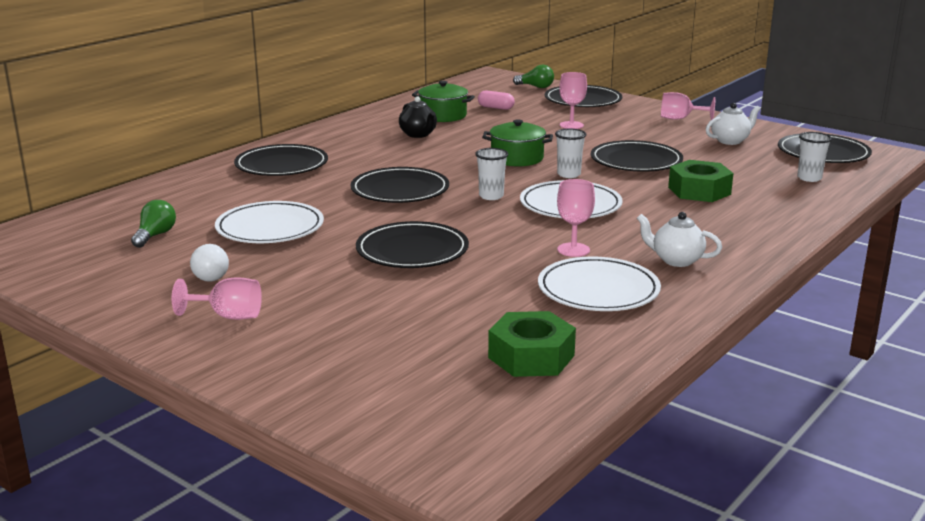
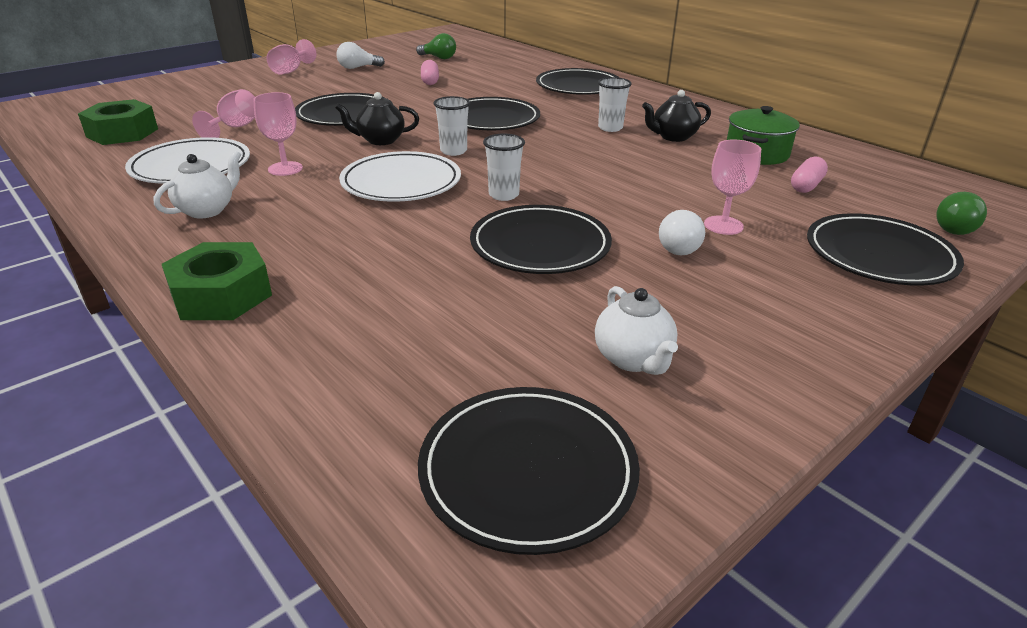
camera: 100 degrees right, 10 degrees up
(270, 228) = (430, 81): white plate -> pink capsule
(480, 225) = (380, 140): none -> black teapot
(517, 158) = (574, 175): green pot -> none
(608, 133) = (681, 247): none -> white light bulb
(680, 119) = (783, 334): pink goblet -> pink goblet (235, 128)
(699, 191) = (396, 268): green nut -> green nut (221, 295)
(809, 178) = (390, 394): white cup -> white cup (610, 128)

